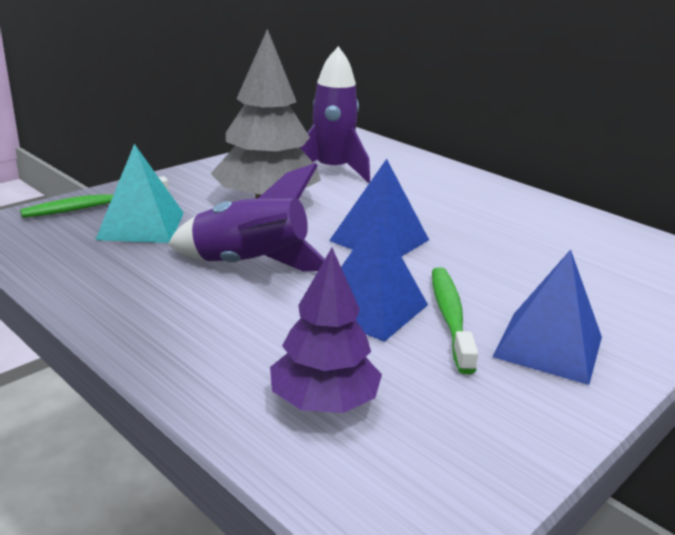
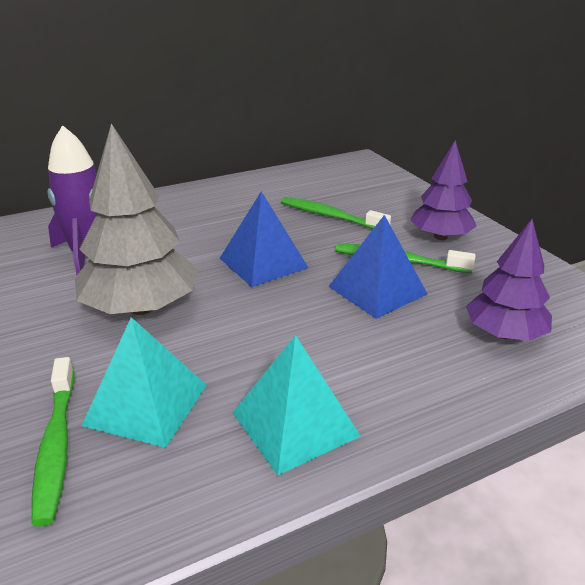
camera: 70 degrees left, 5 degrees up
(128, 285) = (294, 424): none -> turquoise pyramid
(250, 265) = (283, 338): purple rocket -> none
(523, 264) = (330, 216): none -> green toothbrush
(548, 346) = (440, 237): blue pyramid -> purple tree

